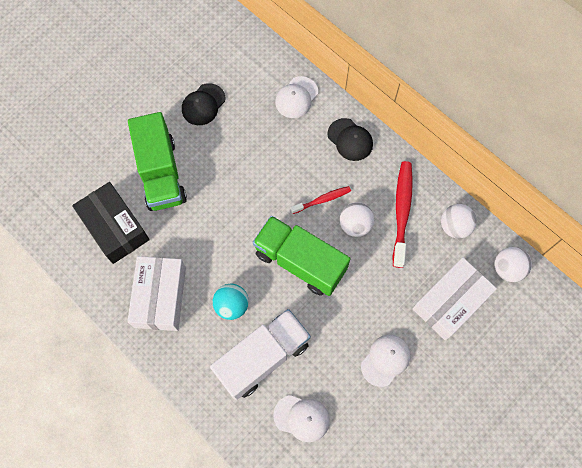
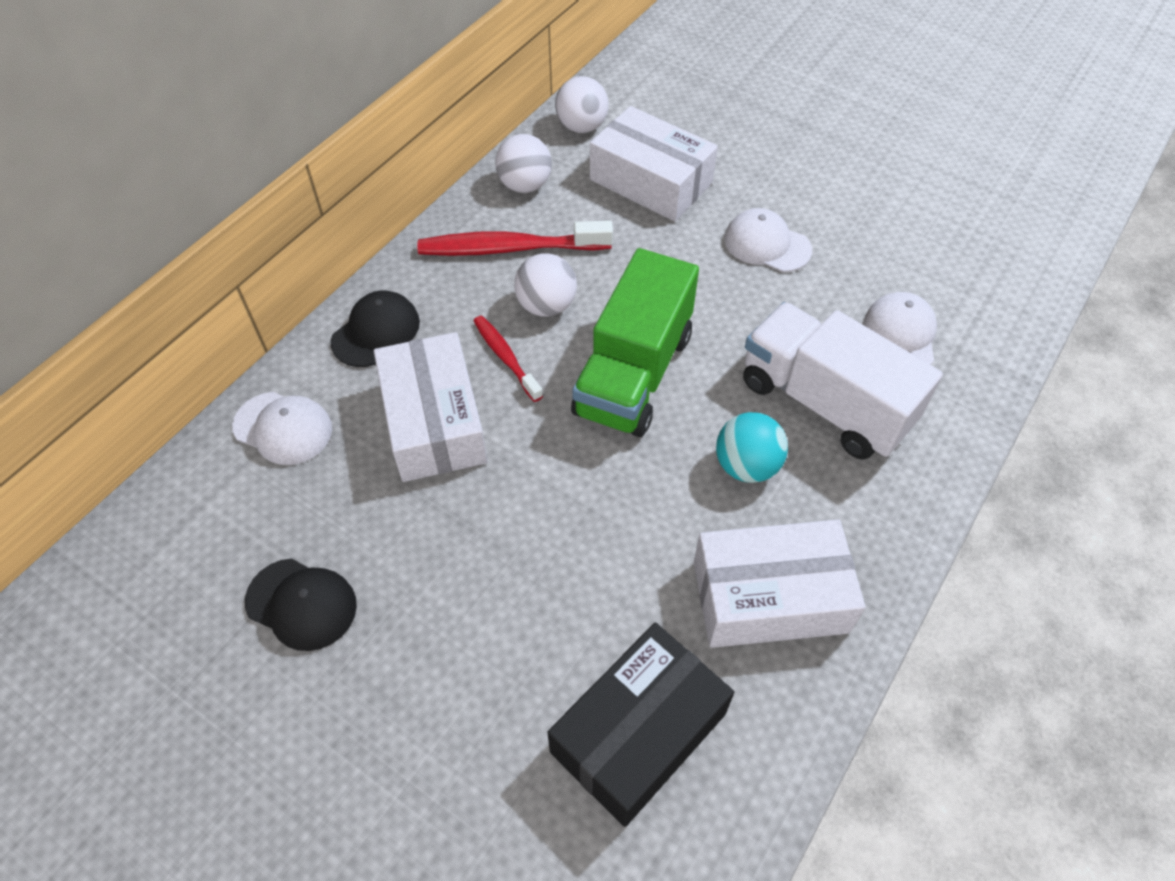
camera: 100 degrees left, 15 degrees down
(161, 173) = (487, 659): green truck -> none
(287, 162) = (434, 422): none -> white box

